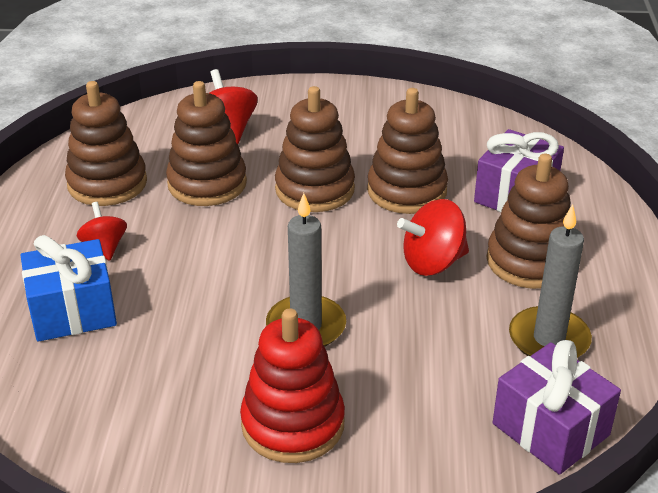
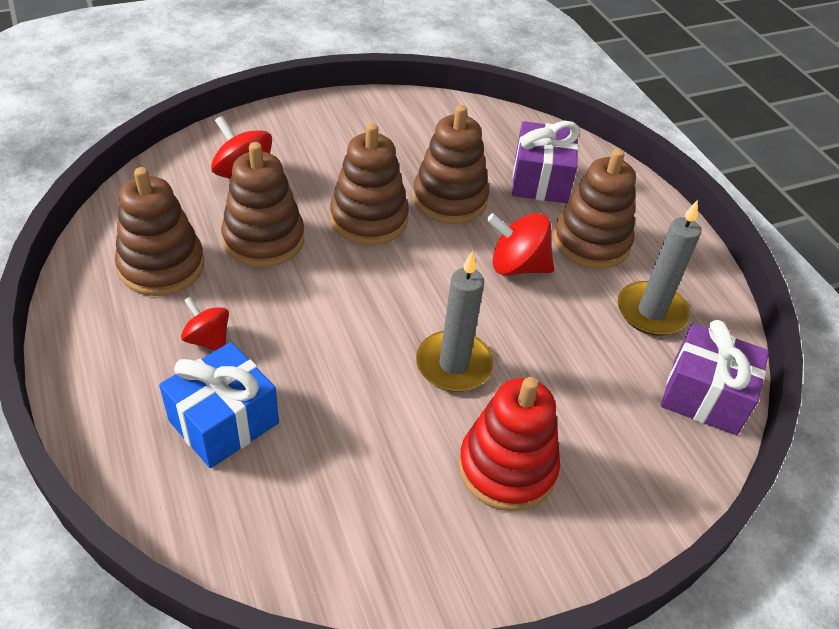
camera: 30 degrees left, 10 degrees up
(433, 262) = (517, 266): red spinning top -> red spinning top turned 60 degrees clockwise

